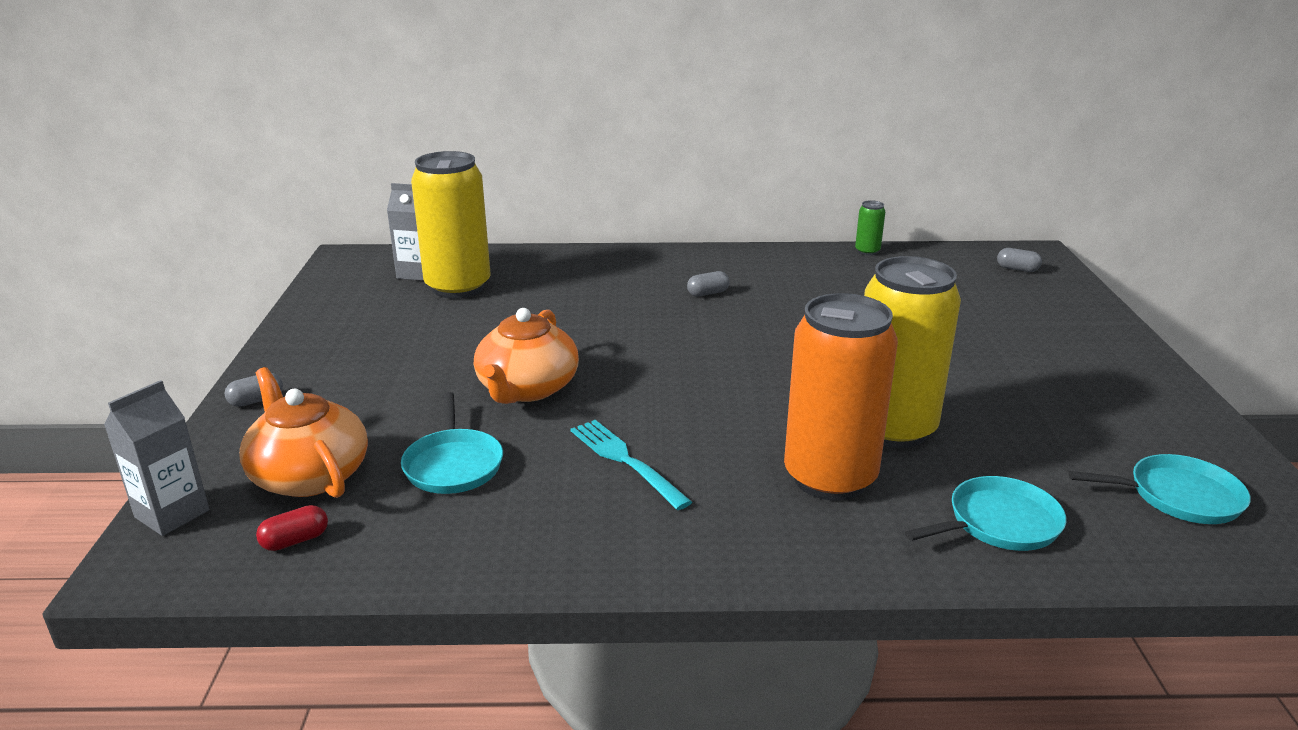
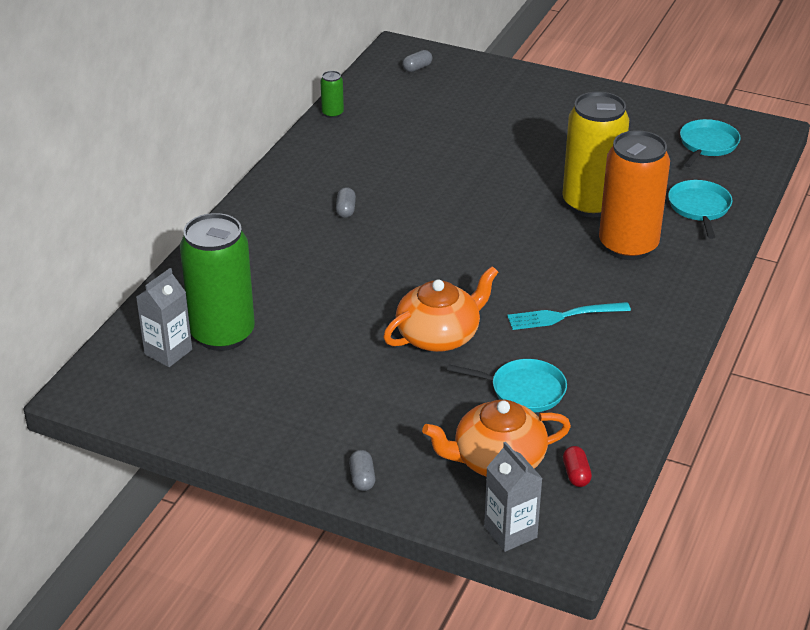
camera: 65 degrees left, 10 degrees up
(458, 287) = (222, 334): yellow can -> green can
(527, 388) = (439, 335): orange teapot -> orange teapot turned 75 degrees counterclockwise

